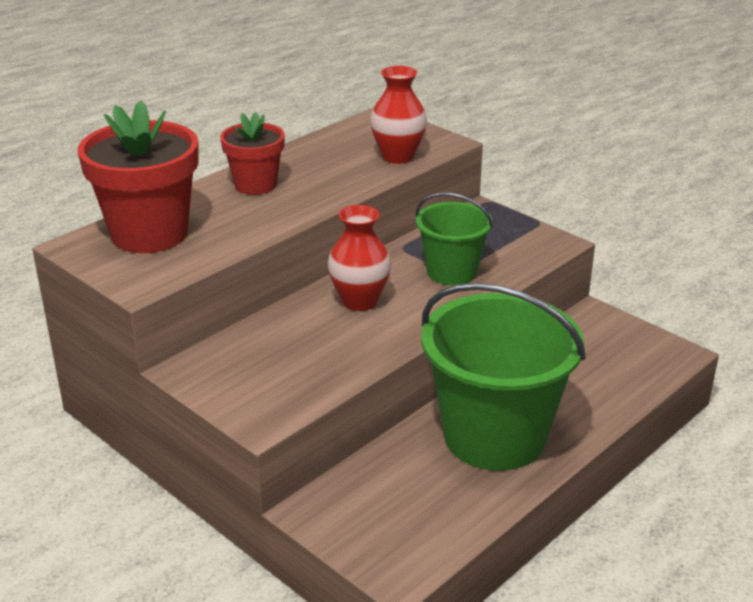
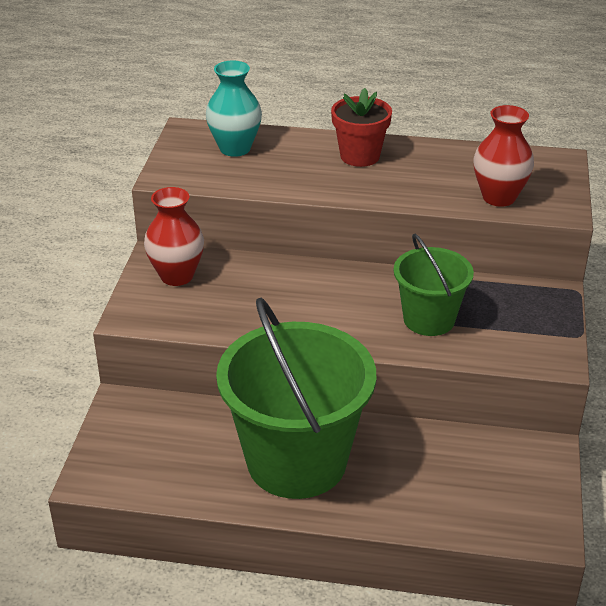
camera: 55 degrees right, 5 degrees up
(149, 234) = (235, 148): red flower pot -> turquoise vase
(359, 301) = (328, 292): red vase -> red vase (177, 276)

